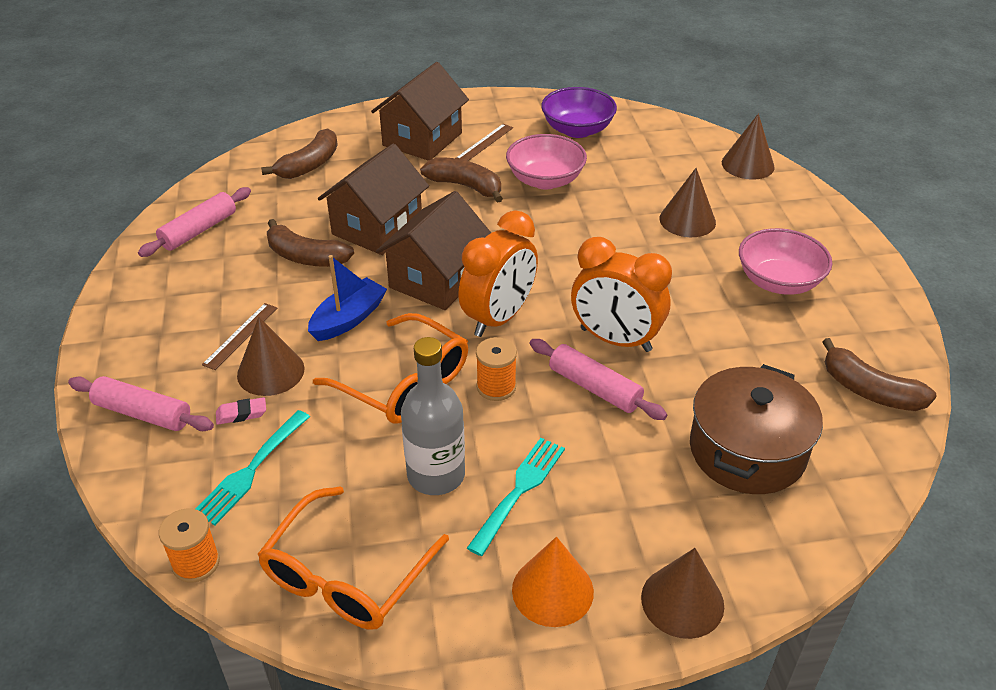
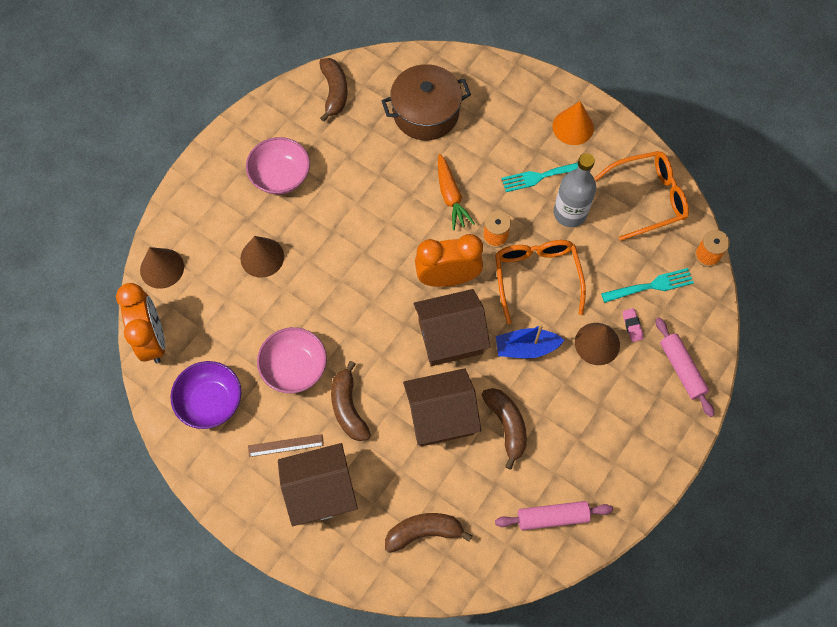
camera: 135 degrees left, 25 degrees up
(240, 335) = (594, 386): brown ruler -> none
(241, 414) = (632, 326): pink eraser -> pink eraser turned 45 degrees clockwise
(594, 388) = (450, 196): pink rolling pin -> orange carrot
(615, 340) = (407, 214): orange clock -> orange clock (153, 339)
(682, 601) = (529, 85): brown cone -> none

